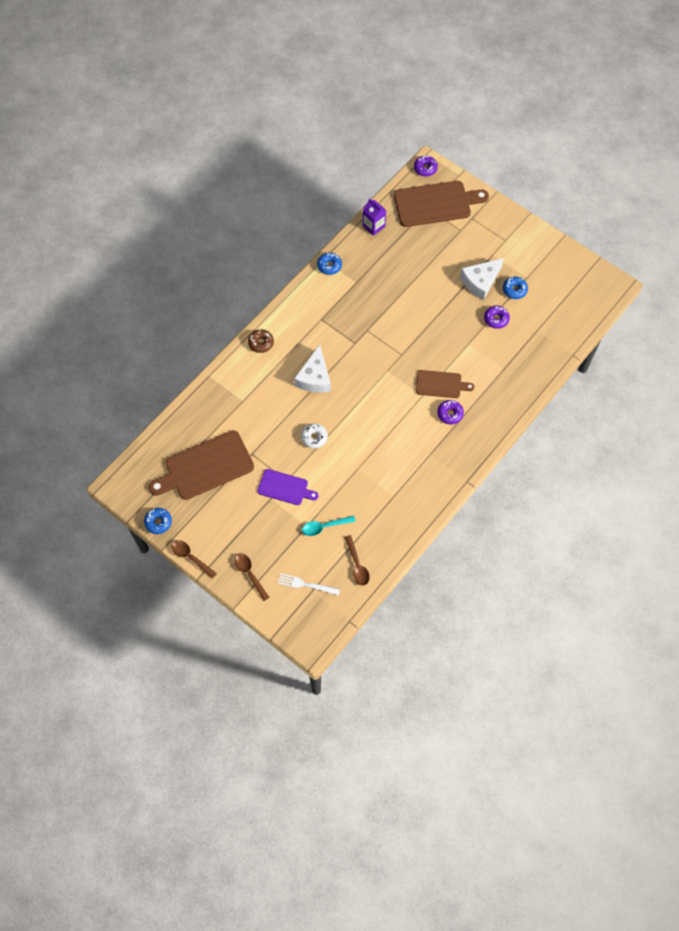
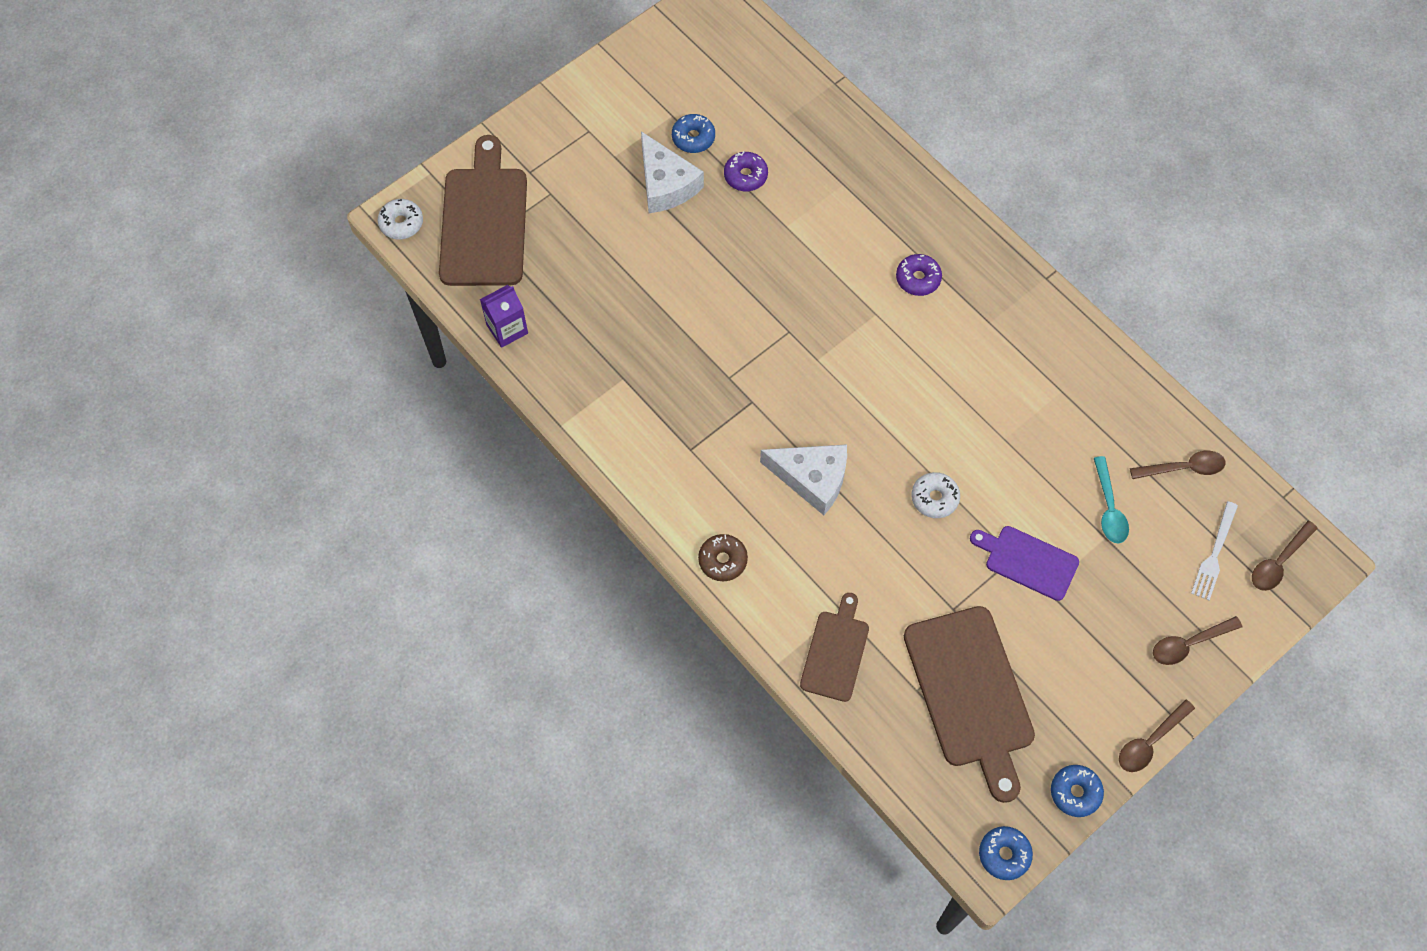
camera: 80 degrees left, 0 degrees up
(285, 488) = (1028, 561): purple cutting board -> purple cutting board turned 90 degrees counterclockwise
(307, 620) = (1279, 562): none -> brown spoon
(329, 266) = (577, 417): blue donut -> blue donut (1004, 854)
(425, 168) = (401, 223): purple donut -> white donut
(441, 384) = (859, 282): brown cutting board -> brown cutting board (835, 652)

